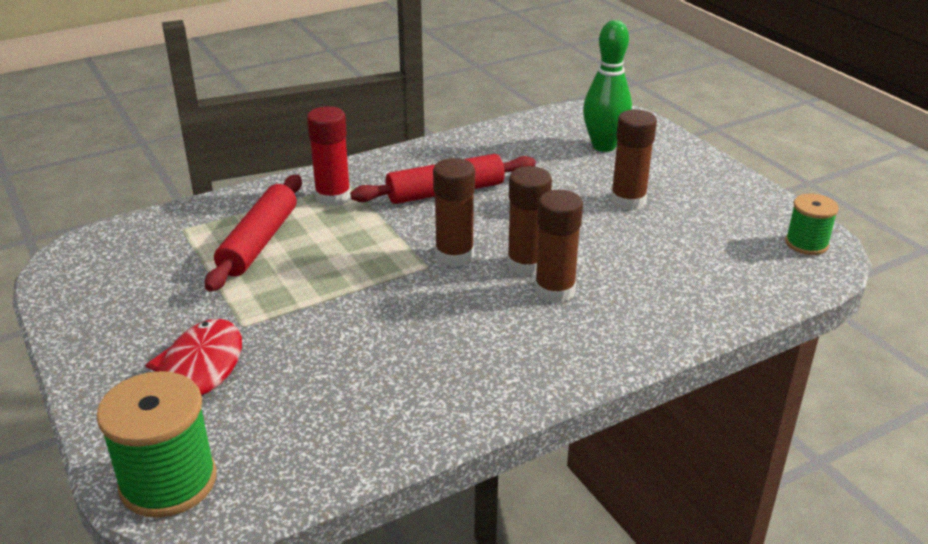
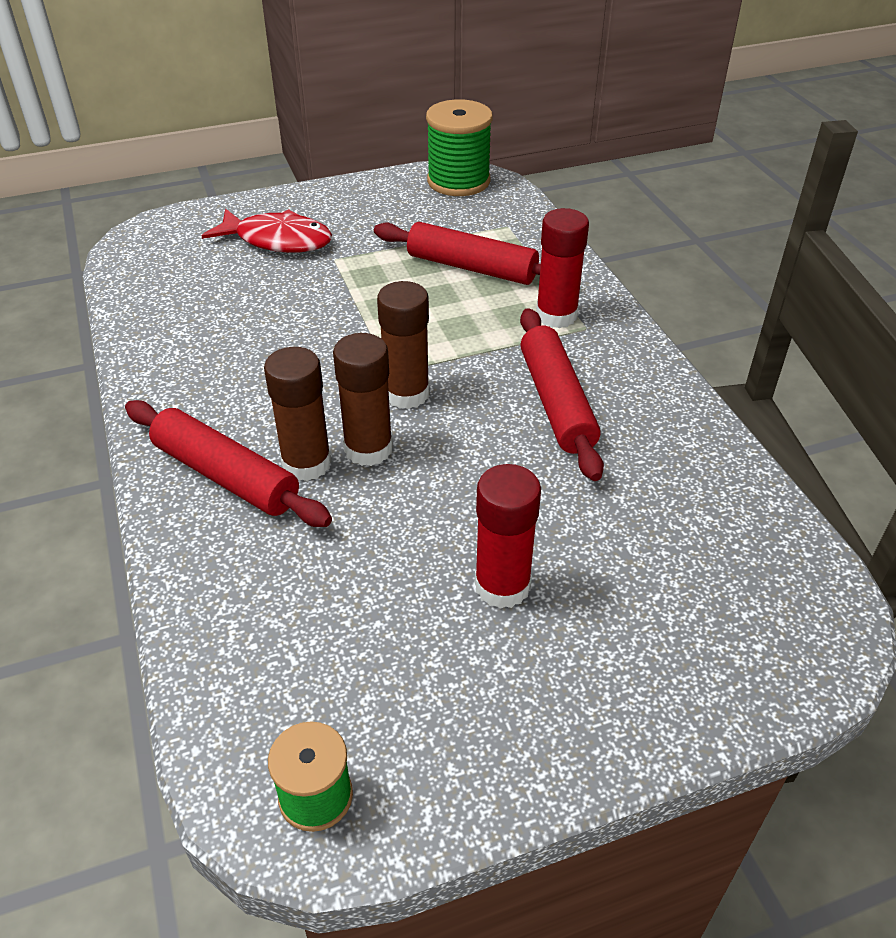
camera: 100 degrees right, 10 degrees up
(168, 481) = (164, 231): green spool -> green spool (458, 181)
(585, 328) = (226, 475): none -> red rolling pin
(604, 146) = (689, 598): green bowling pin -> none
(628, 200) = (502, 586): brown glue stick -> red glue stick

